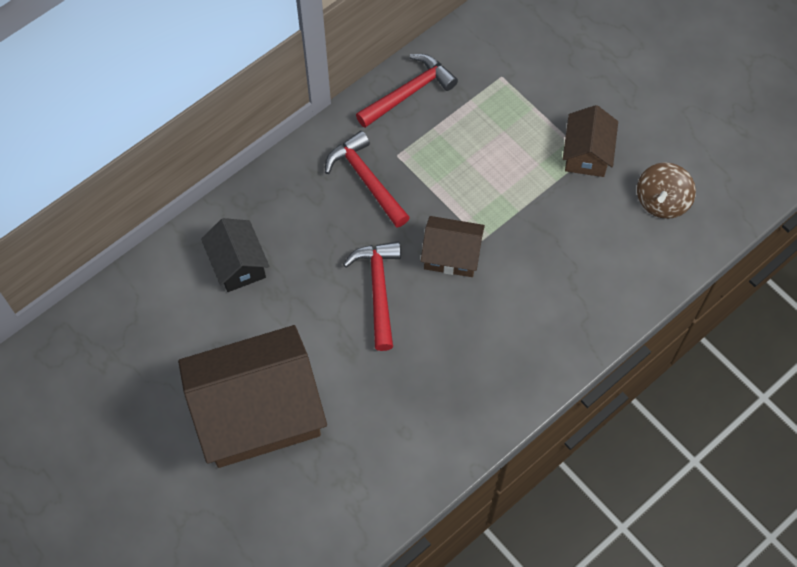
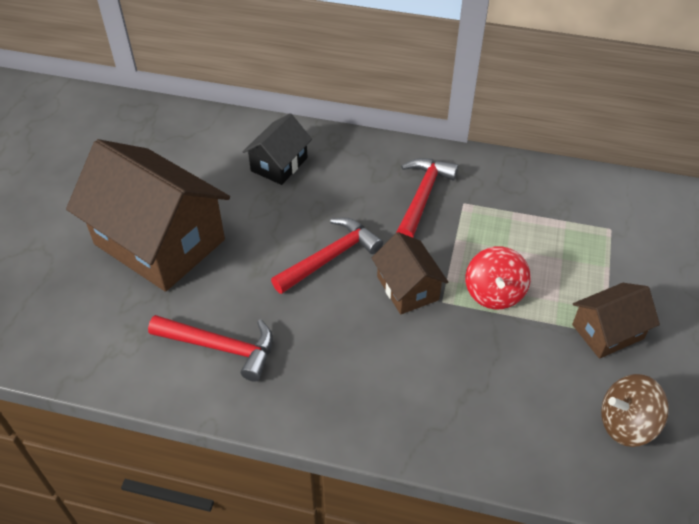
camera: 55 degrees right, 15 degrees down
(409, 92) = (527, 180): red hammer -> red hammer (221, 347)
(500, 200) = (494, 293): none -> red spinning top

